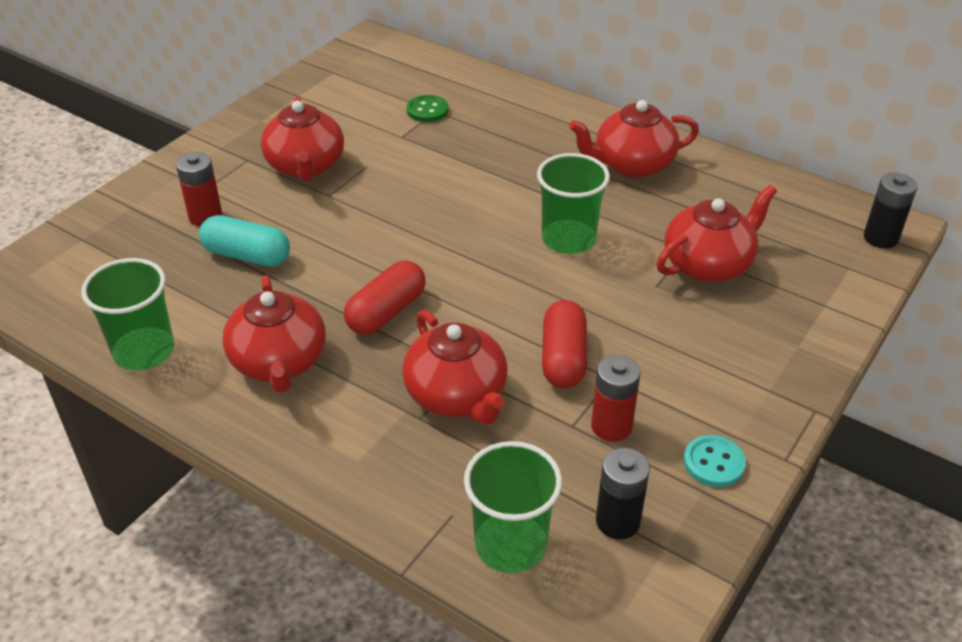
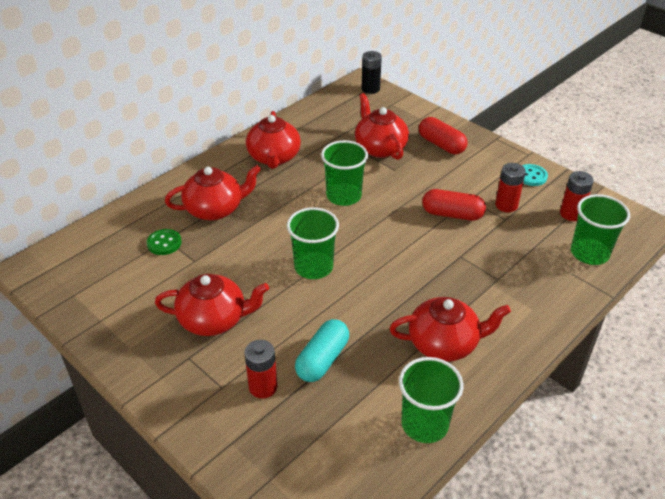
camera: 80 degrees left, 0 degrees up
(386, 312) = (400, 286): red capsule -> red capsule (441, 145)
(409, 229) = (313, 267): none -> green cup
(457, 395) = (480, 261): red teapot -> red teapot (215, 209)
(617, 521) = (571, 214): black battery -> red battery

